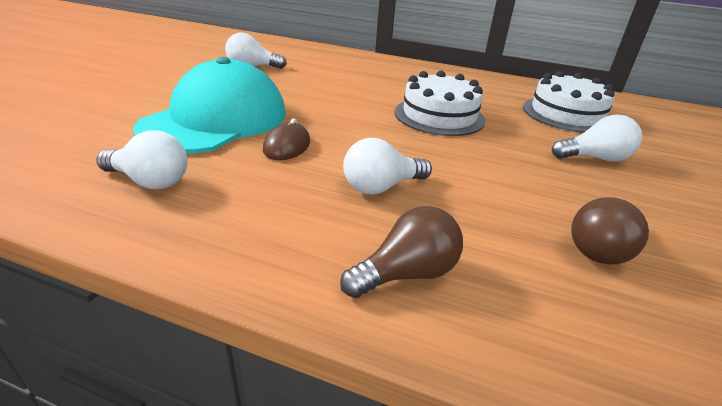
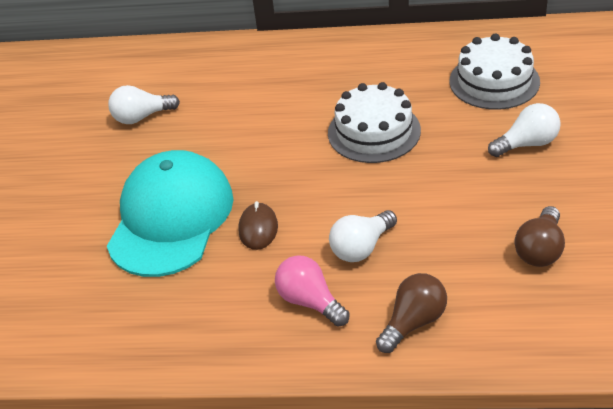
camera: 10 degrees left, 10 degrees up
(150, 181) = (177, 310): white light bulb -> none
(293, 215) = (310, 301): none -> pink light bulb

